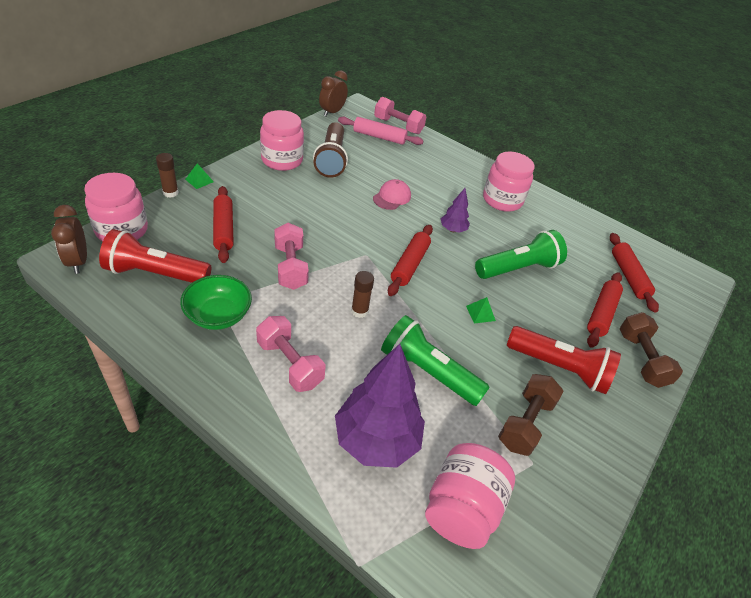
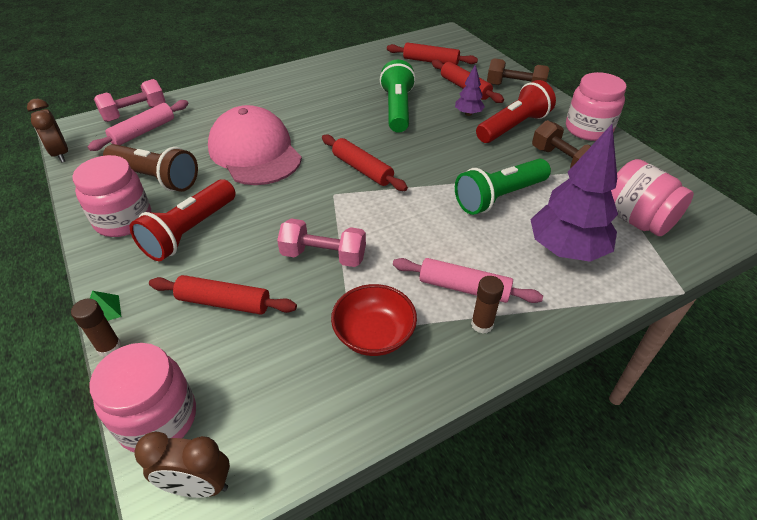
camera: 60 degrees left, 0 degrees up
(155, 274) = (273, 388): red flashlight -> red flashlight (190, 231)
(218, 315) = (374, 334): green bowl -> red bowl
(290, 363) = (464, 288): pink dumbbell -> pink rolling pin
(359, 311) = (411, 220): brown glue stick -> brown glue stick (482, 324)
(392, 197) = (255, 152): pink cap -> pink cap, size x2.21
(453, 230) = (328, 128): purple tree -> purple tree (468, 114)
(480, 313) = (442, 146): green pyramid -> none
(502, 200) = (304, 88): pink jar -> pink jar (588, 129)

